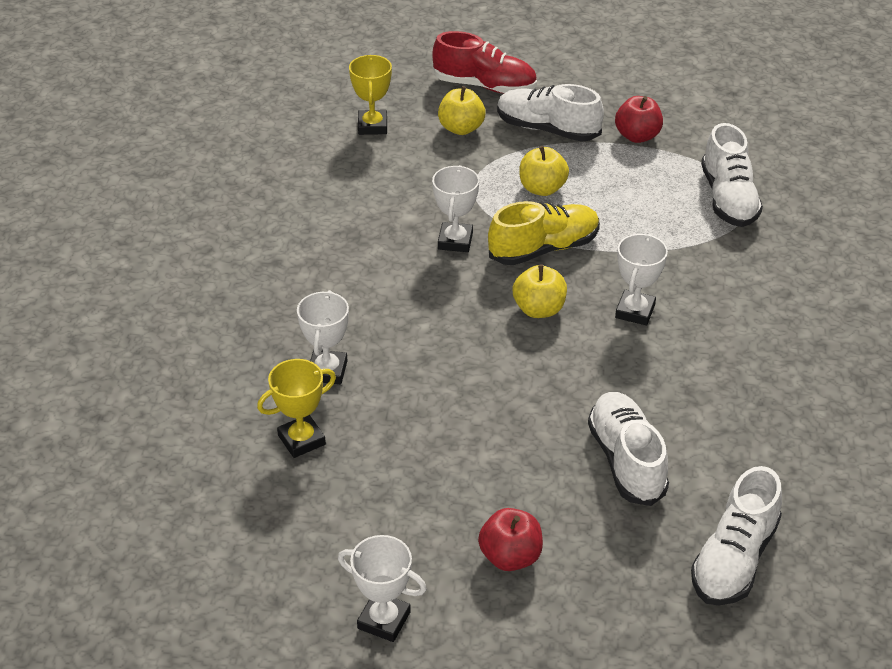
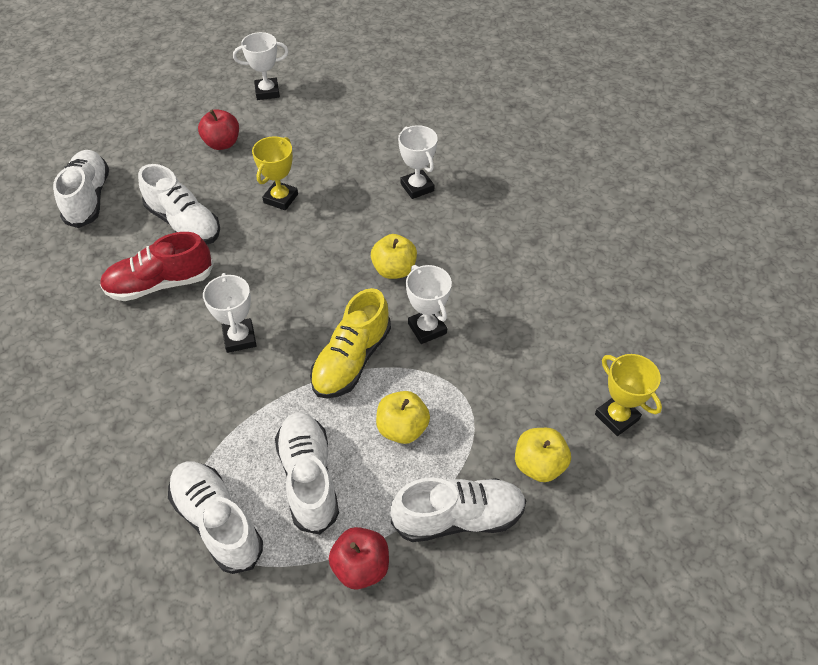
camera: 145 degrees right, 10 degrees up
(301, 440) = (390, 145): yellow trophy -> yellow trophy (281, 198)
(485, 86) = (575, 549): red shoe -> red shoe (160, 284)
(539, 309) = (315, 301): yellow apple -> yellow apple (394, 270)
(640, 193) = (308, 478): none -> white shoe

